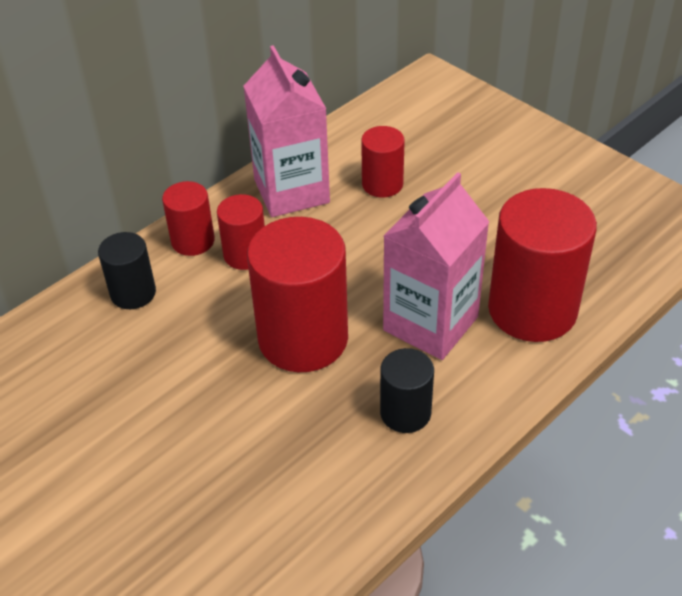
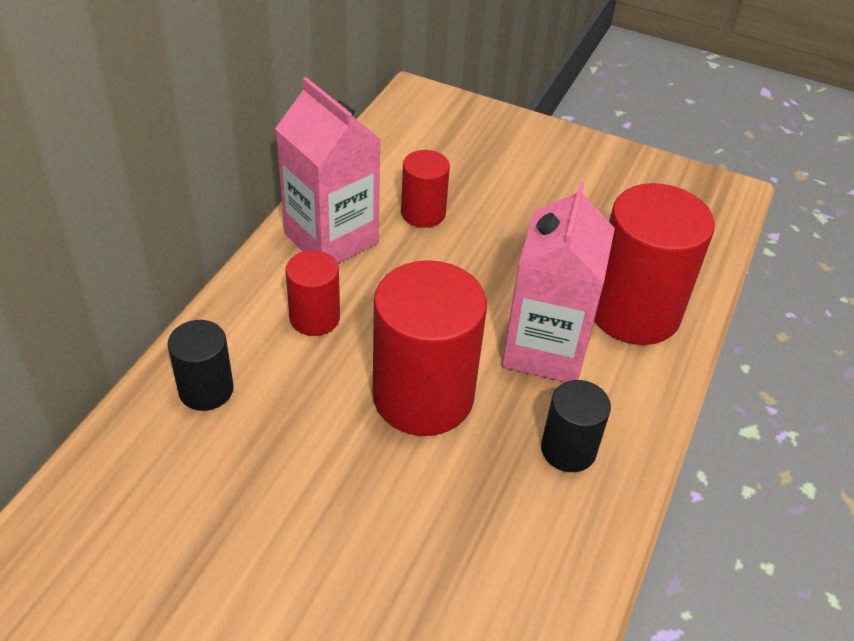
camera: 25 degrees left, 0 degrees up
(193, 241) = (247, 315): red cylinder -> none

